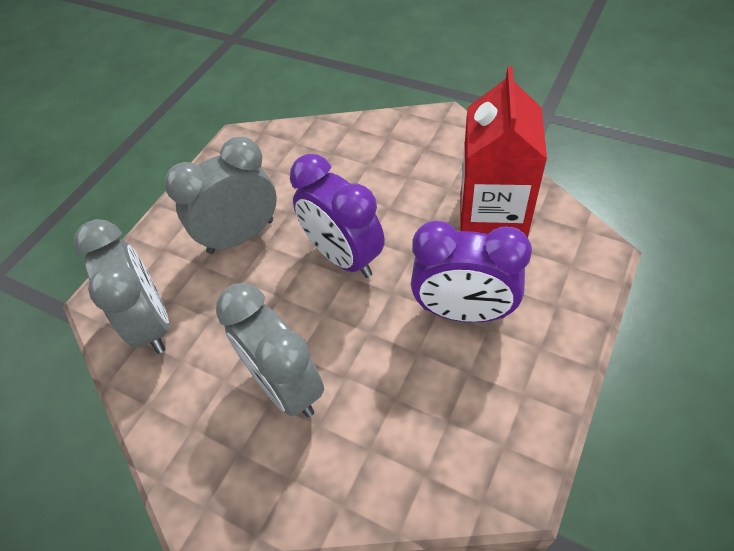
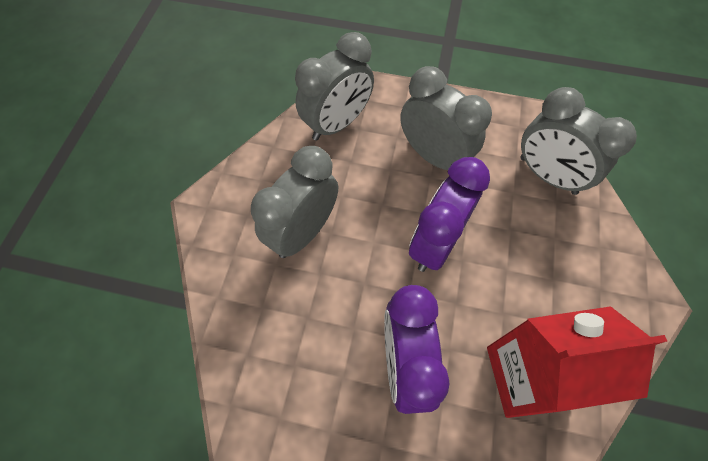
camera: 70 degrees right, 10 degrees up
(303, 152) = (547, 175): none -> grey clock

